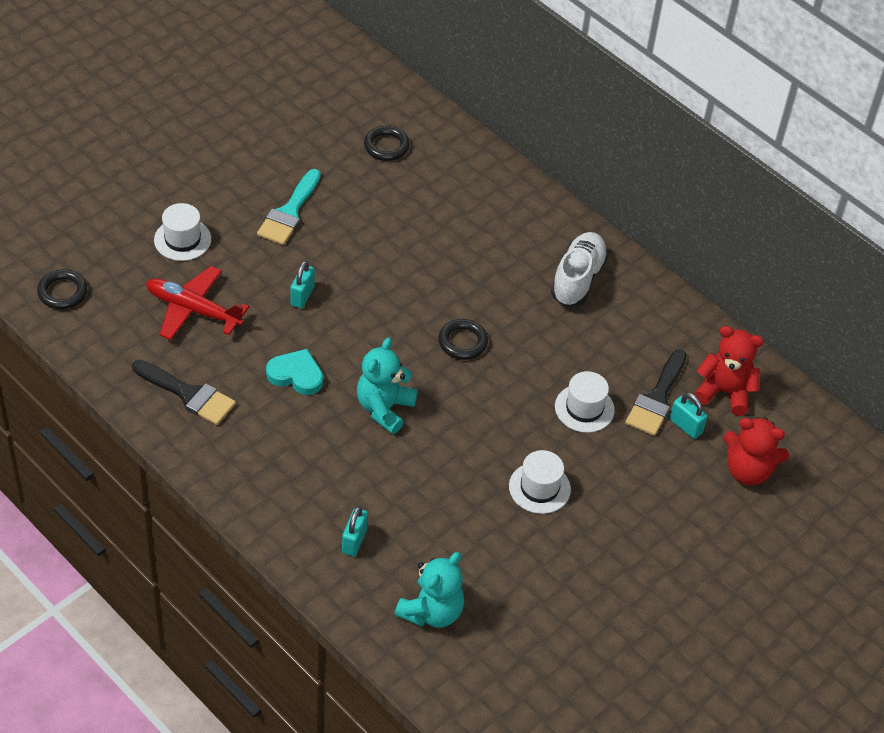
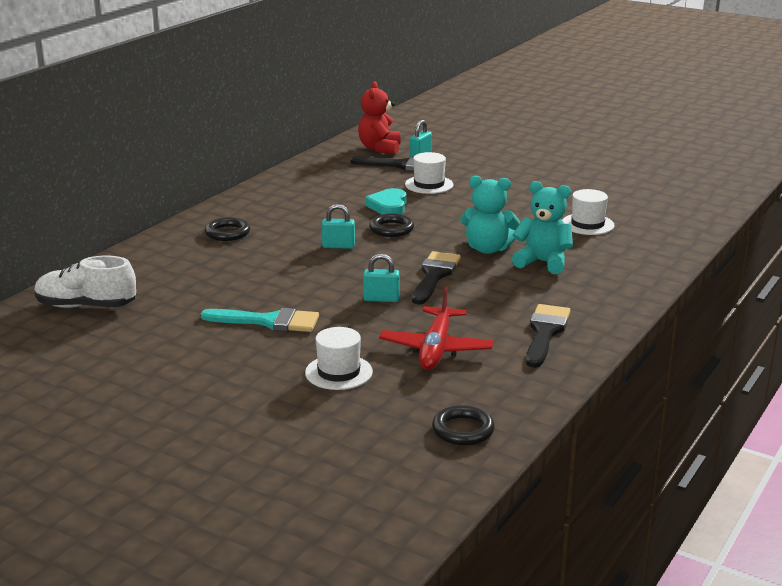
camera: 100 degrees left, 25 degrees down
(296, 375) = (480, 288): turquoise heart -> turquoise heart (388, 206)
(337, 347) = (434, 275): none -> black brush
(354, 541) = (630, 243): turquoise padlock -> turquoise padlock (338, 246)
(386, 146) = (149, 288): black ring -> black ring (227, 233)
(431, 611) = (661, 212): turquoise teddy bear -> turquoise teddy bear (543, 262)
(539, 488) = (517, 191): white hat -> white hat (587, 224)
(578, 279) = (292, 197): white shoe -> white shoe (86, 306)
(748, 471) = (445, 139): red teddy bear -> none

